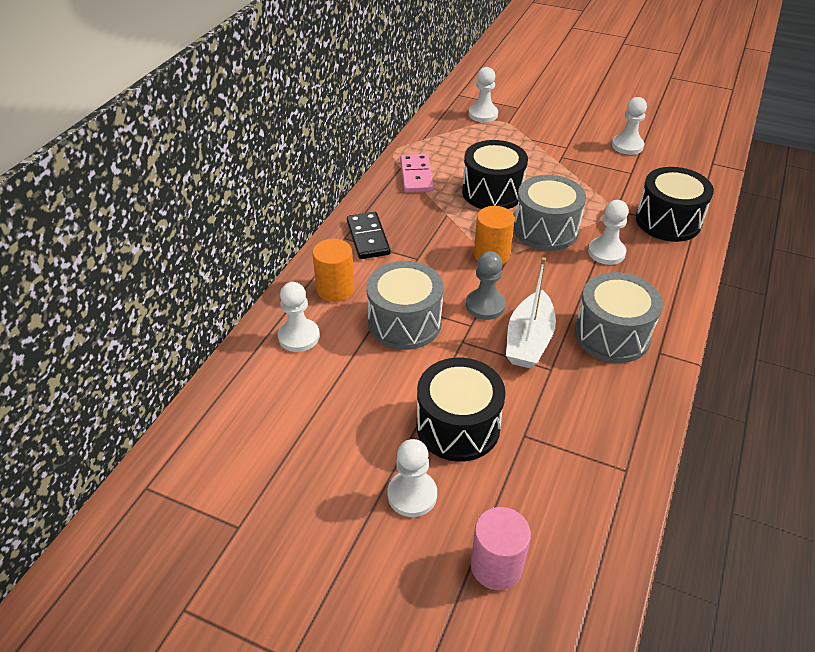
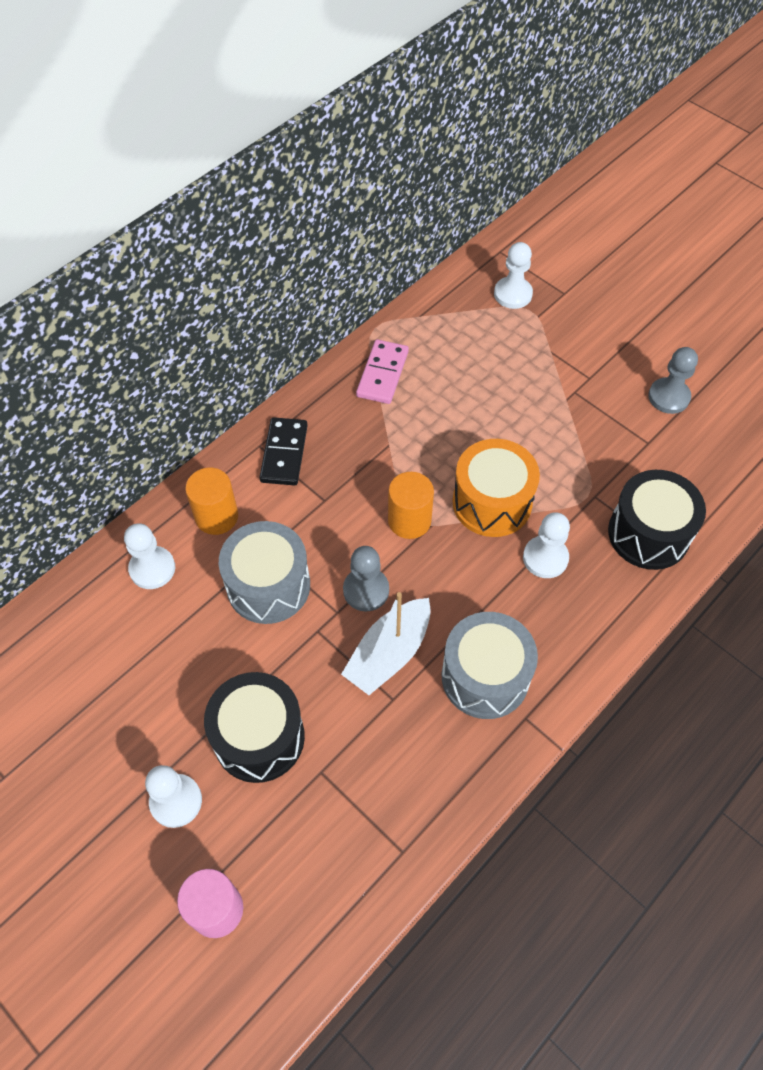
camera: 20 degrees right, 15 degrees up
(492, 192) = (459, 426): black drum -> none
(546, 230) = (492, 502): grey drum -> orange drum
(627, 146) = (668, 397): white pawn -> grey pawn

